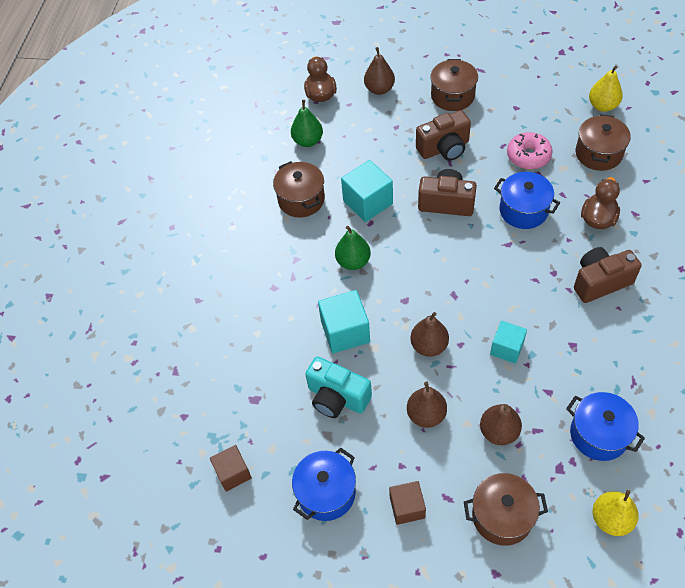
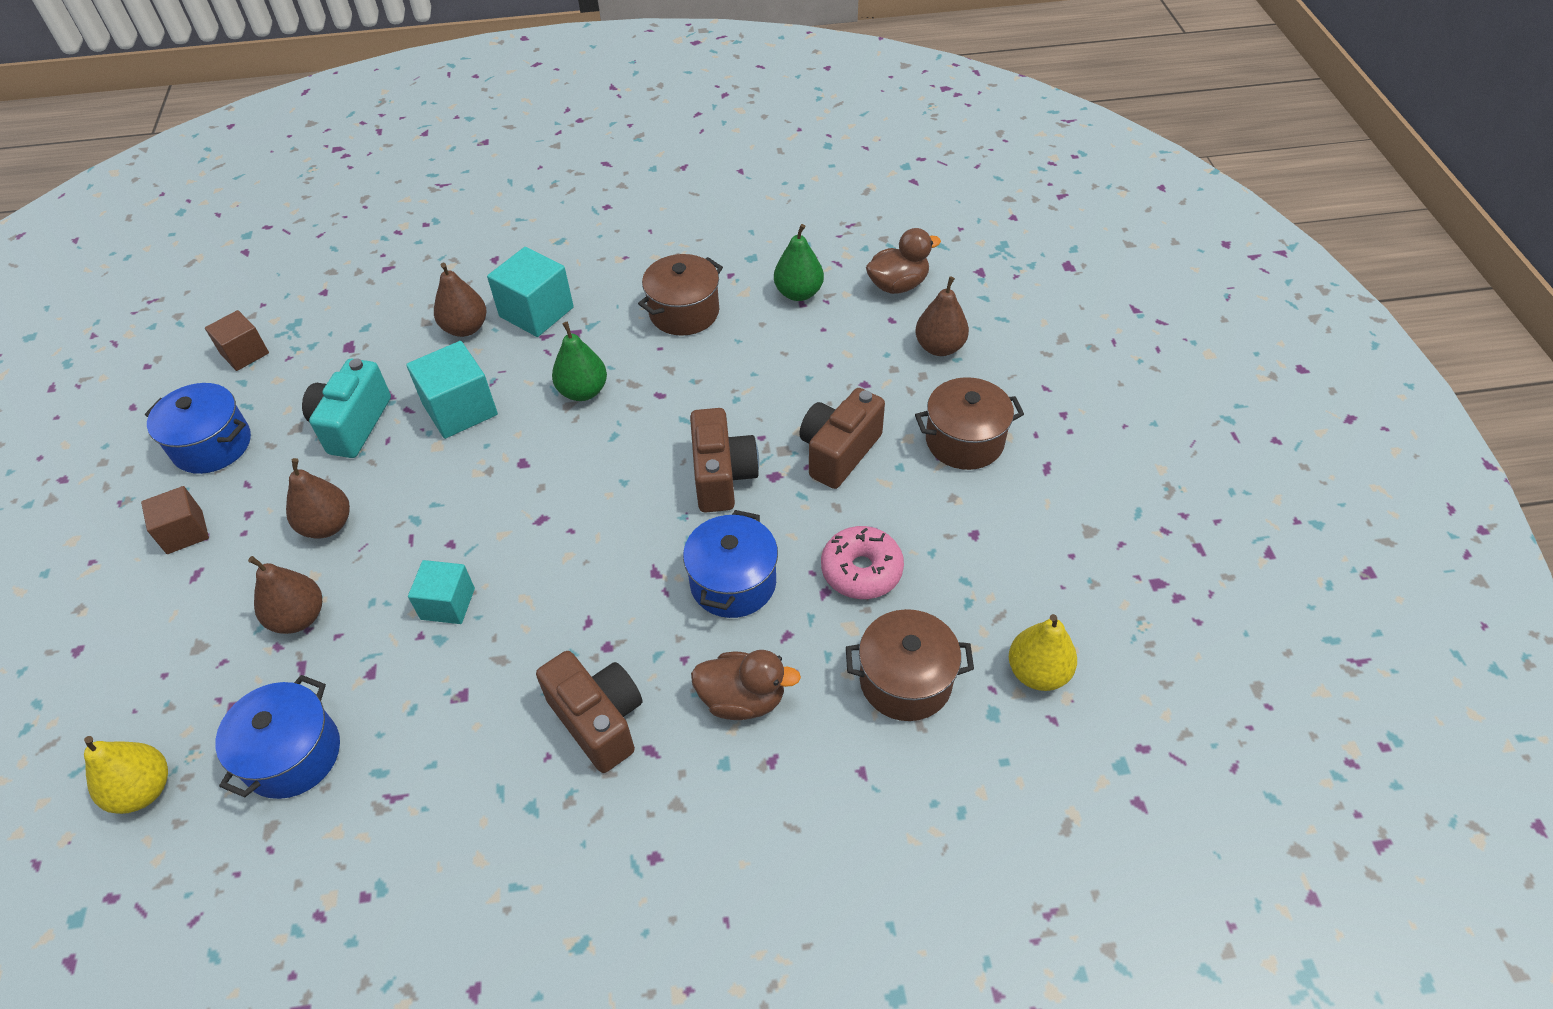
camera: 70 degrees right, 5 degrees down
(368, 202) = (698, 383): turquoise cube -> turquoise cube (536, 312)
(429, 346) = (444, 506): brown pear -> brown pear (465, 328)
(444, 148) = (838, 452): brown camera -> brown camera turned 75 degrees clockwise
(502, 516) = (162, 643): brown pot -> none

